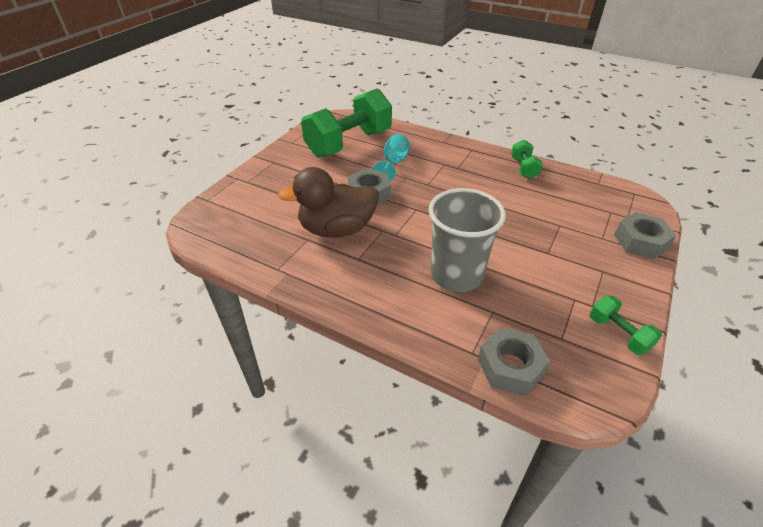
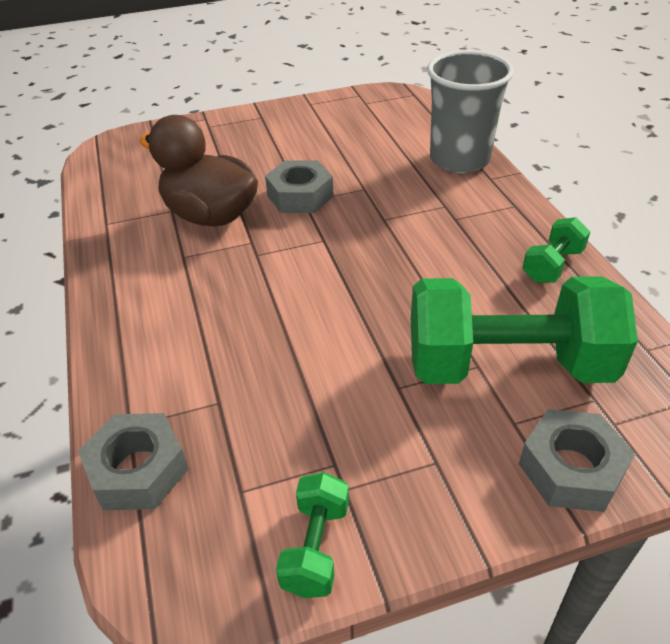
camera: 45 degrees right, 0 degrees up
(349, 143) = (368, 130): green dumbbell -> green dumbbell (507, 365)
(393, 163) = (382, 175): turquoise goblet -> none
(456, 275) = (246, 337): grey cup -> grey cup (459, 159)

